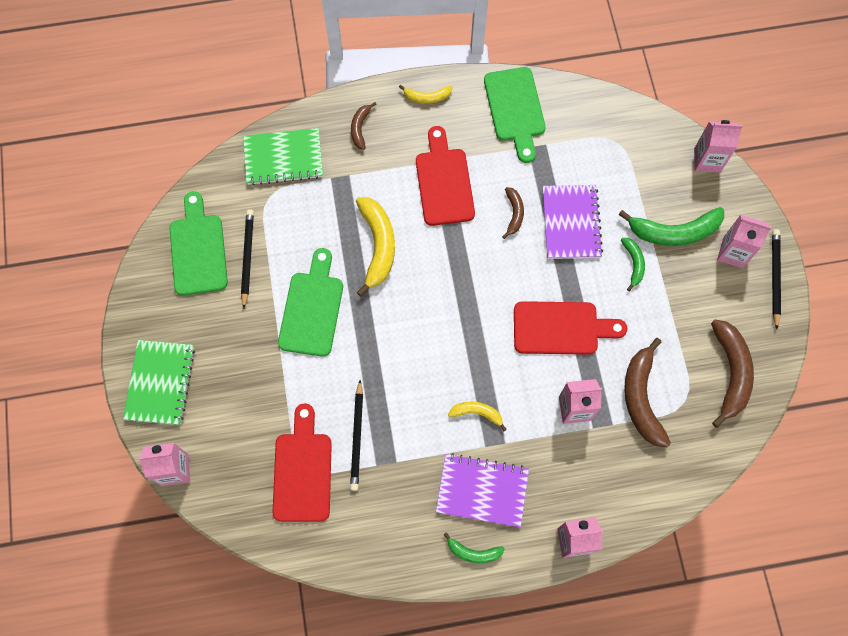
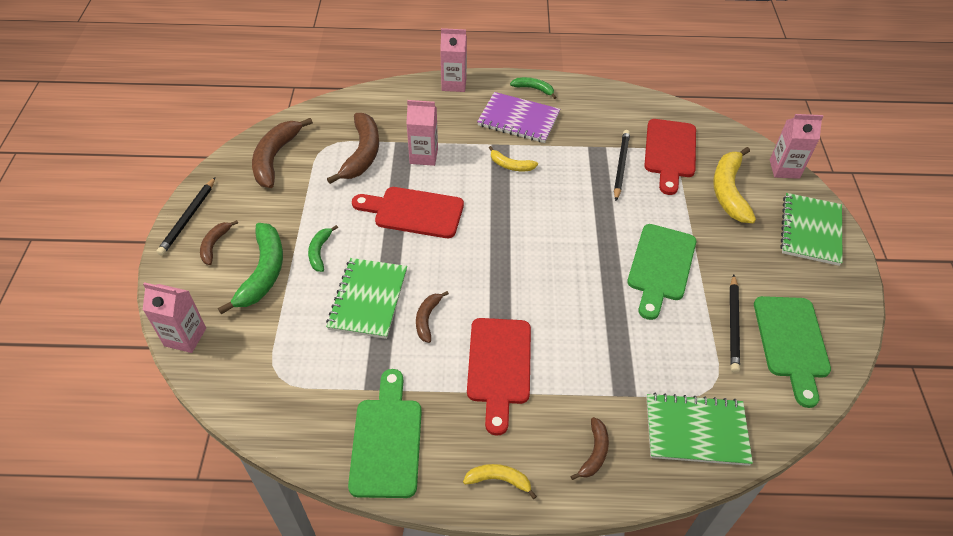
camera: 170 degrees left, 20 degrees down
(378, 246) = (586, 312): yellow banana -> yellow banana (728, 191)
(571, 223) = (368, 299): purple notebook -> green notebook
(674, 232) = (263, 272): green banana -> green banana turned 90 degrees clockwise
(733, 252) = (215, 245): pink carton -> brown banana

